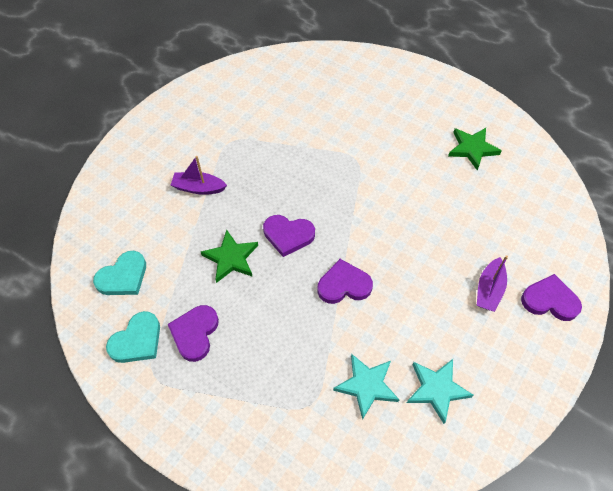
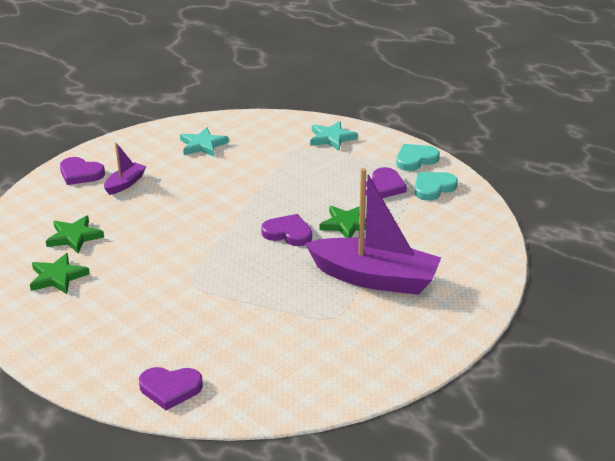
camera: 170 degrees left, 25 degrees down
(123, 277) = (450, 223): turquoise heart -> turquoise heart (415, 159)
(199, 188) = (375, 278): purple boat -> purple boat, size x2.19
(344, 285) = (248, 199): purple heart -> purple heart (170, 389)
(366, 386) = (254, 151): turquoise star -> turquoise star (332, 138)
(490, 198) = (74, 237): none -> green star

